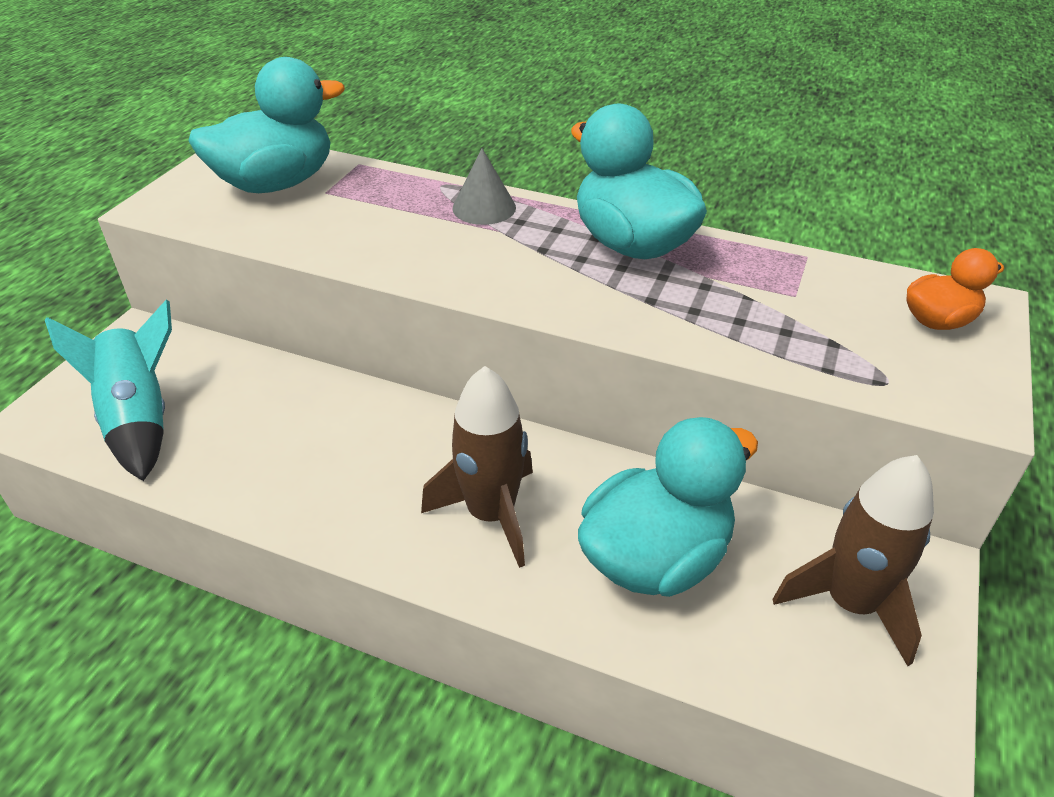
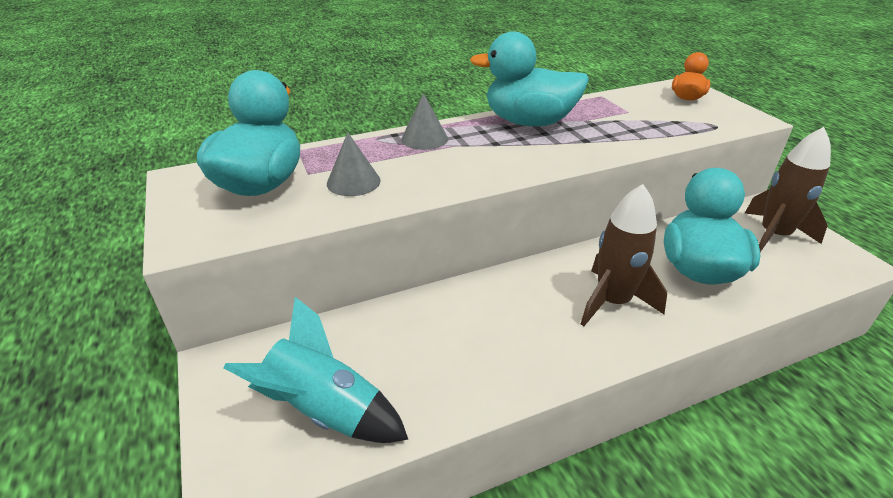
camera: 45 degrees left, 5 degrees down
(342, 220) = (353, 182): none -> grey cone

